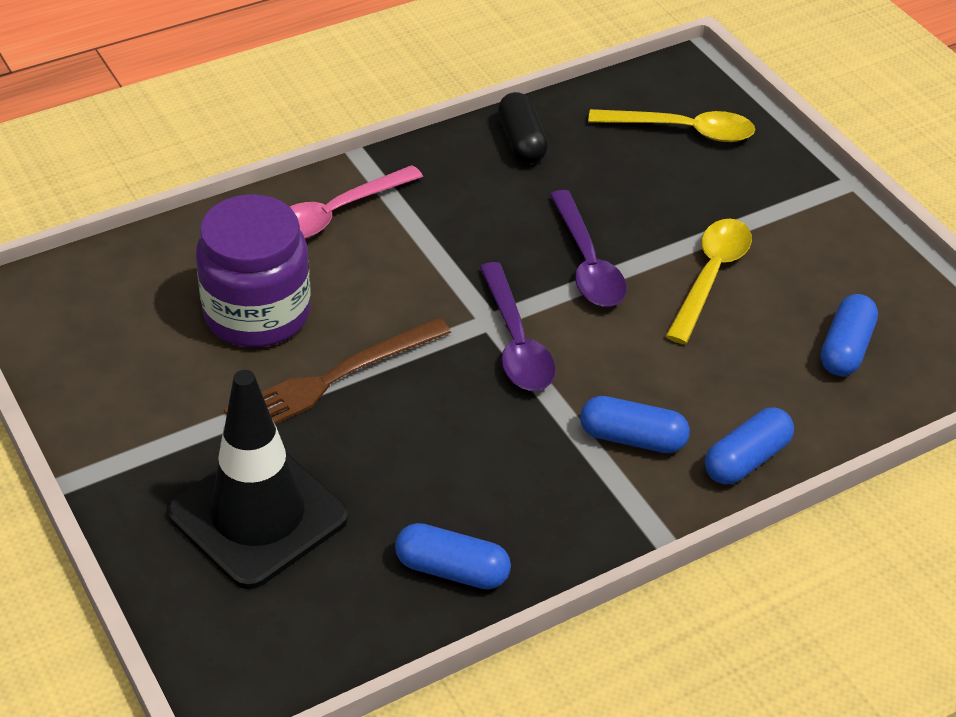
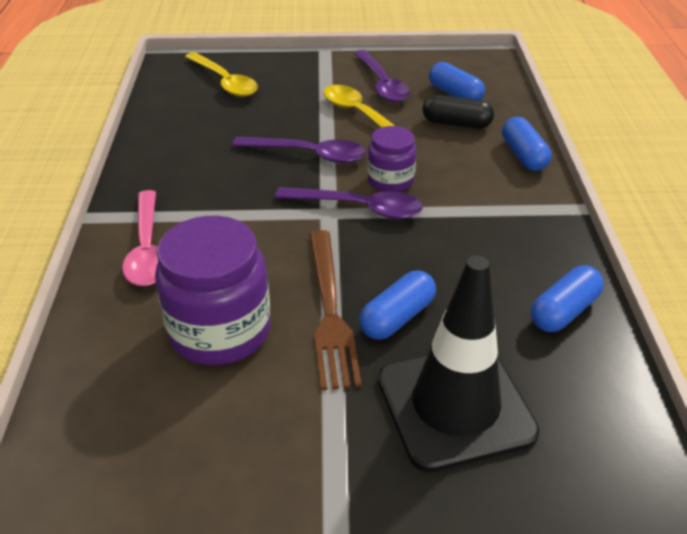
camera: 60 degrees left, 5 degrees down
(521, 141) = (165, 141): black capsule -> black capsule (456, 123)
(589, 350) = (390, 181): none -> purple jar
(632, 438) = (481, 190): blue capsule -> blue capsule (397, 317)
(682, 131) = (224, 82): yellow spoon -> yellow spoon turned 105 degrees clockwise
(806, 269) = (382, 84): none -> purple spoon

